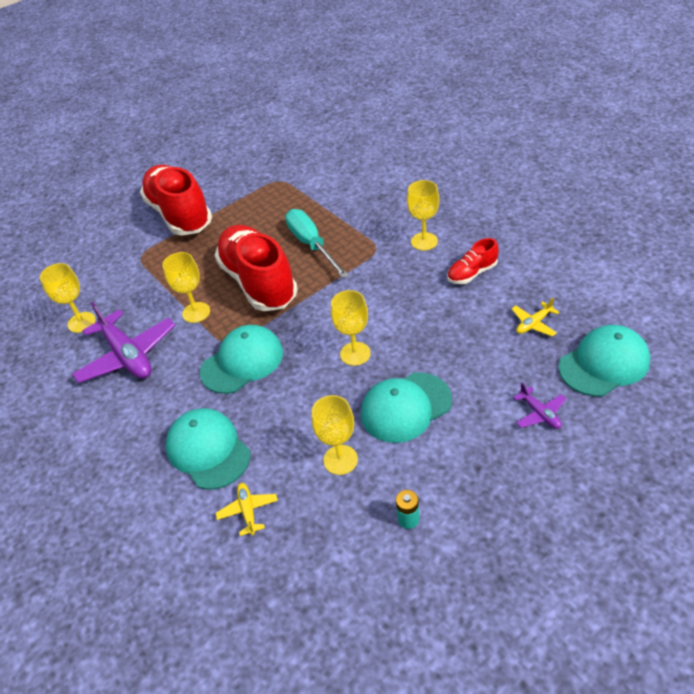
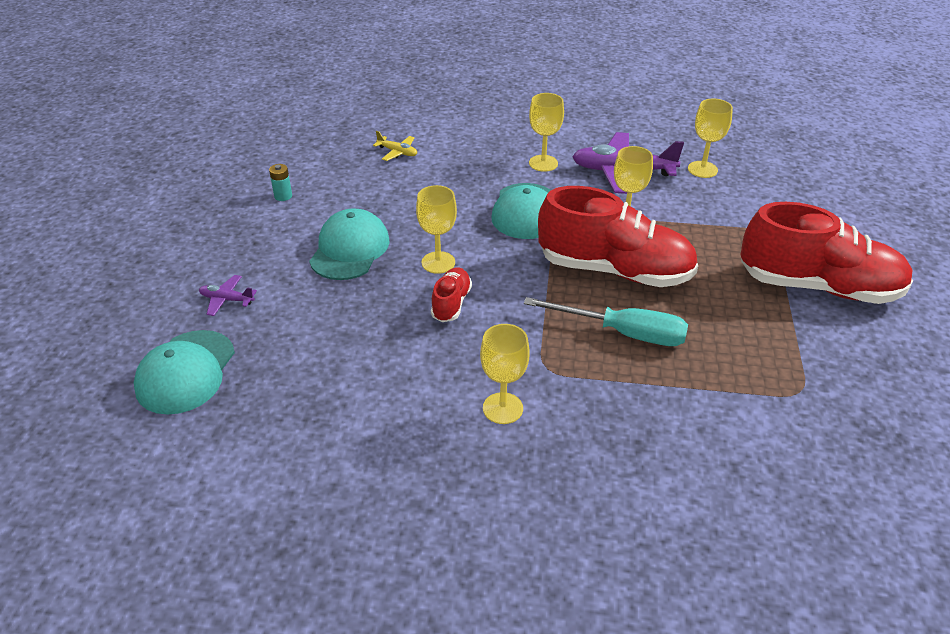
camera: 130 degrees right, 5 degrees down
(208, 450) = (468, 161): turquoise cap -> none
(340, 460) = (366, 199): yellow goblet -> yellow goblet (543, 163)
(472, 273) = (403, 397): red shoe -> red shoe (451, 303)
(533, 324) = (286, 375): yellow plane -> none

